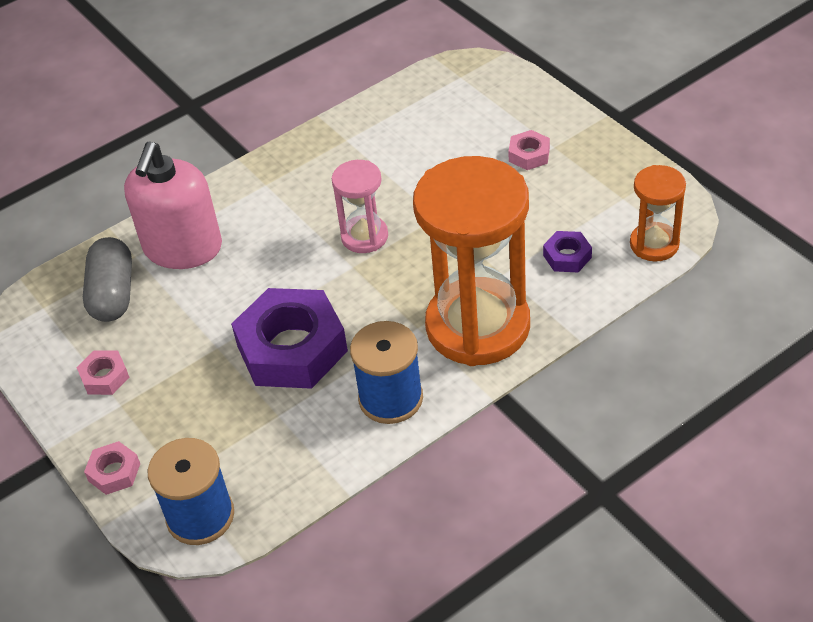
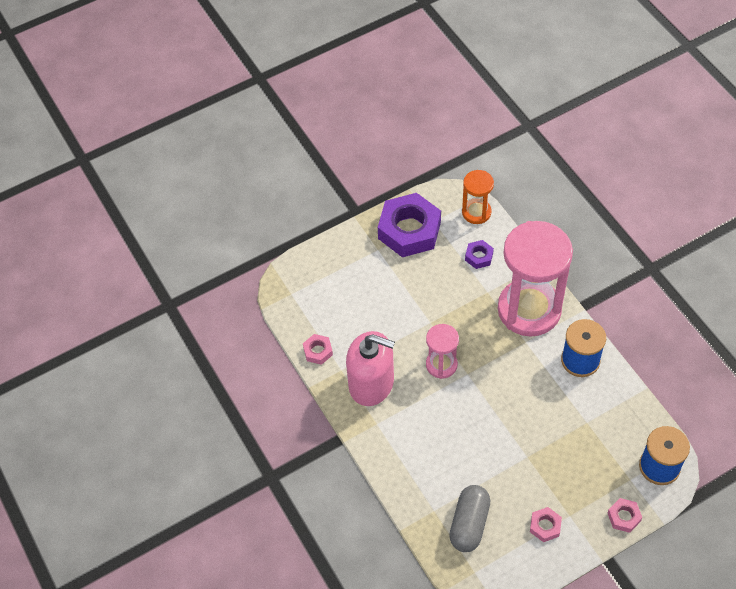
camera: 85 degrees left, 10 degrees up
(113, 294) = (469, 524): grey capsule -> grey capsule turned 75 degrees counterclockwise
(183, 248) = (431, 478): pink soap dispenser -> pink soap dispenser (371, 383)
(292, 348) = (534, 412): purple nut -> purple nut (409, 230)
(478, 326) = (529, 309): orange hourglass -> pink hourglass
(529, 155) = (383, 264): pink nut -> pink nut (318, 351)

